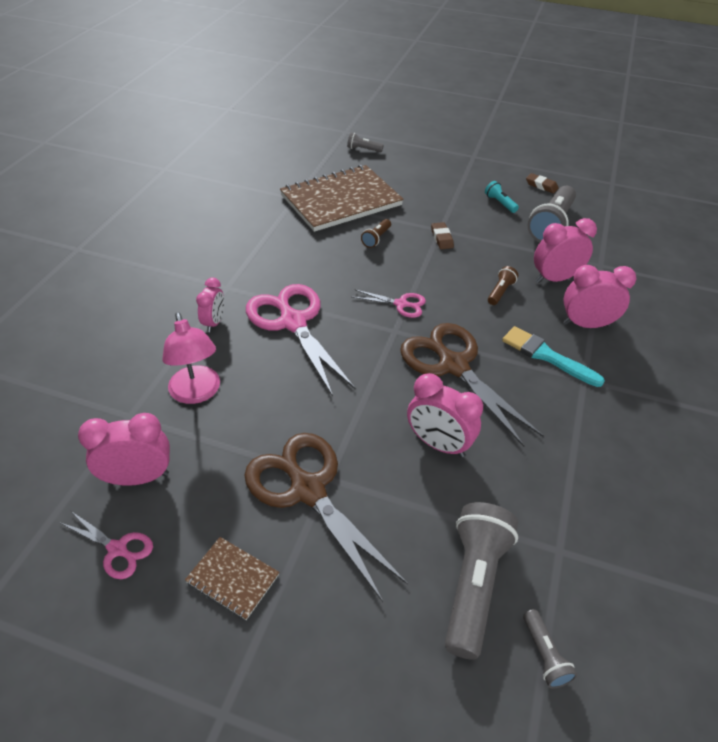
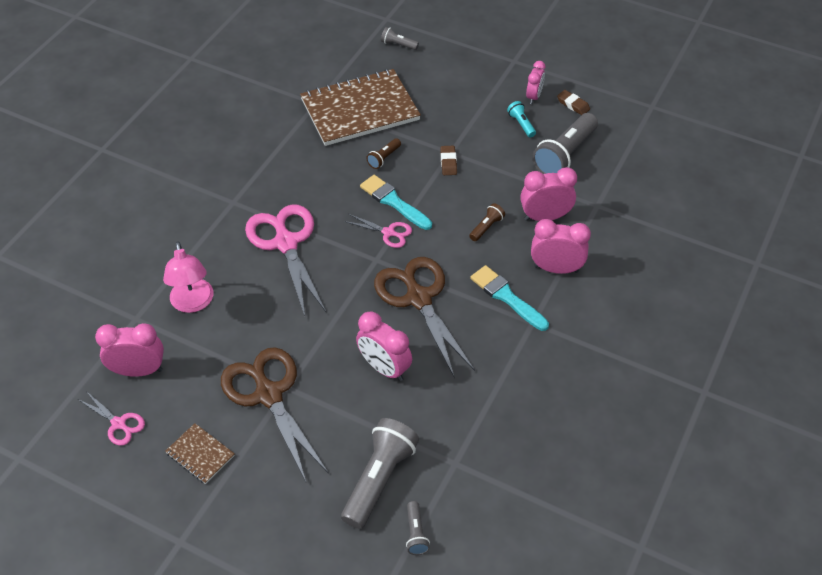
camera: 10 degrees right, 5 degrees up
(214, 322) = (216, 237): pink clock -> pink clock (534, 97)
(397, 276) = (393, 202): none -> turquoise brush

